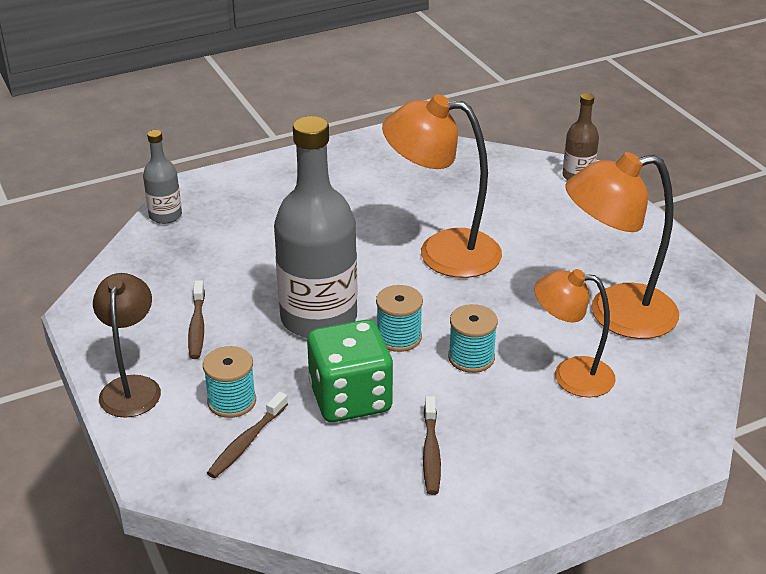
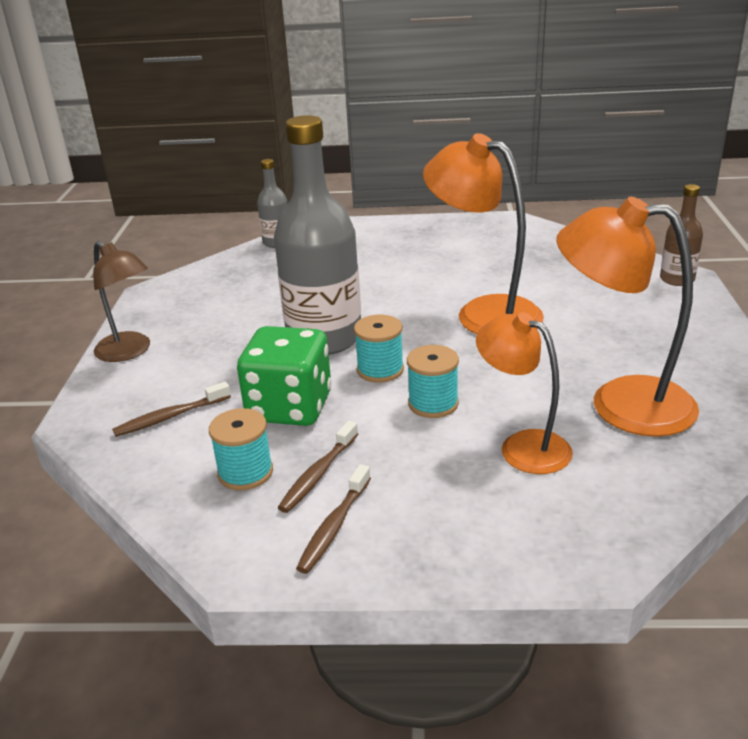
camera: 30 degrees right, 5 degrees down
(132, 387) = (129, 352): brown lamp -> brown lamp turned 105 degrees clockwise
(197, 327) = (221, 322): brown toothbrush -> brown toothbrush (334, 527)
(232, 401) = (191, 382): turquoise spool -> turquoise spool (245, 472)

